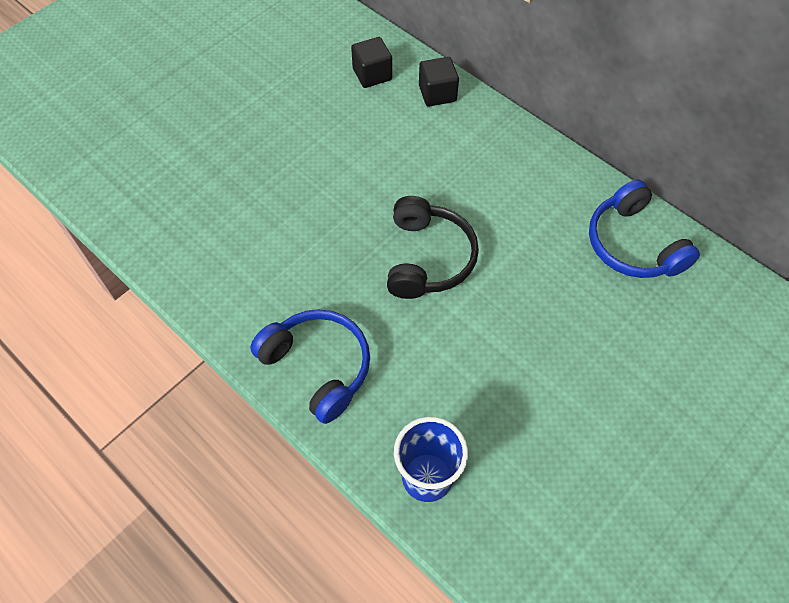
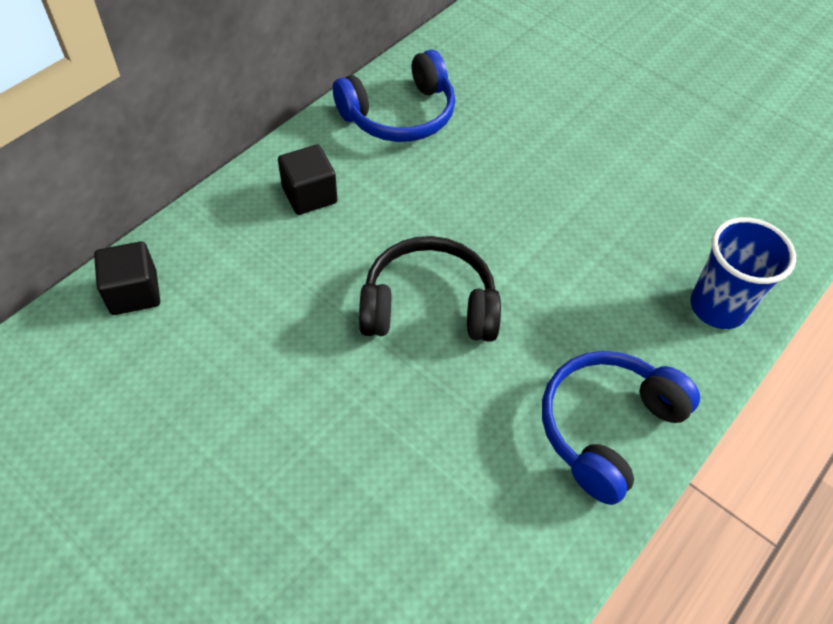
camera: 95 degrees left, 5 degrees down
(372, 74) = (74, 381): black cube -> black cube (309, 195)

